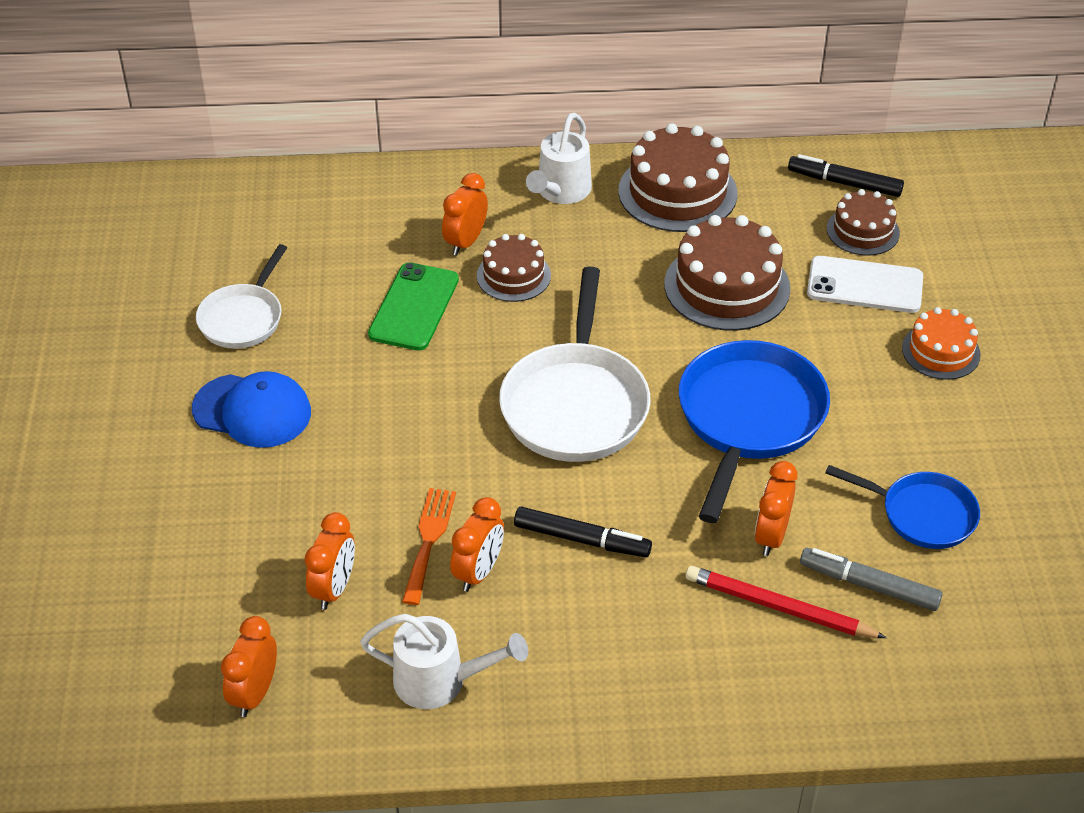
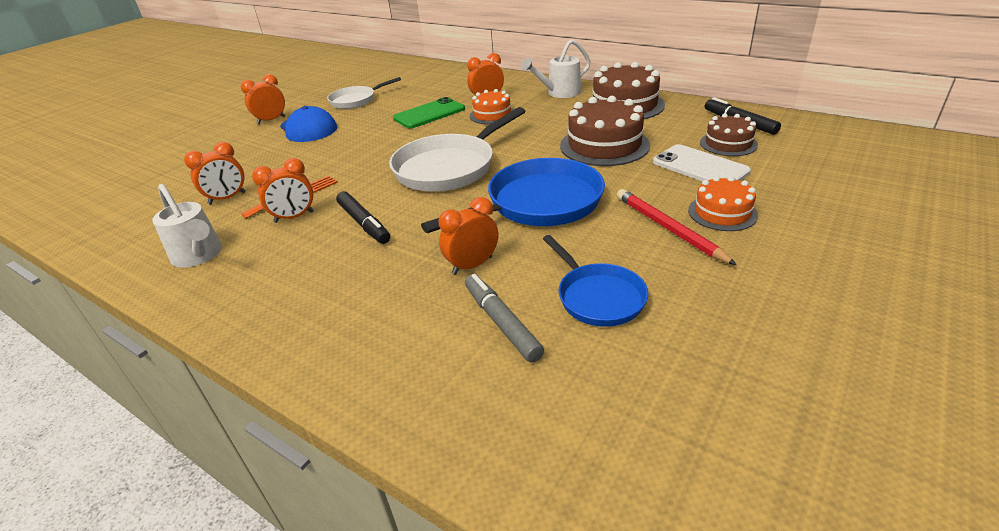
camera: 40 degrees right, 10 degrees down
(255, 693) = (129, 224): orange clock -> orange clock (271, 120)
(513, 276) = (492, 114): brown cake -> orange cake
(779, 607) = (422, 306): red pencil -> red pencil (668, 228)

